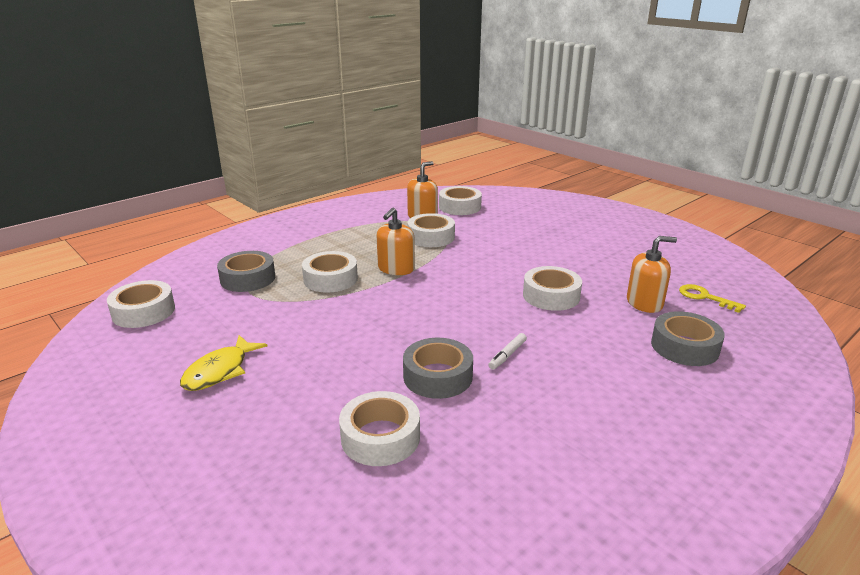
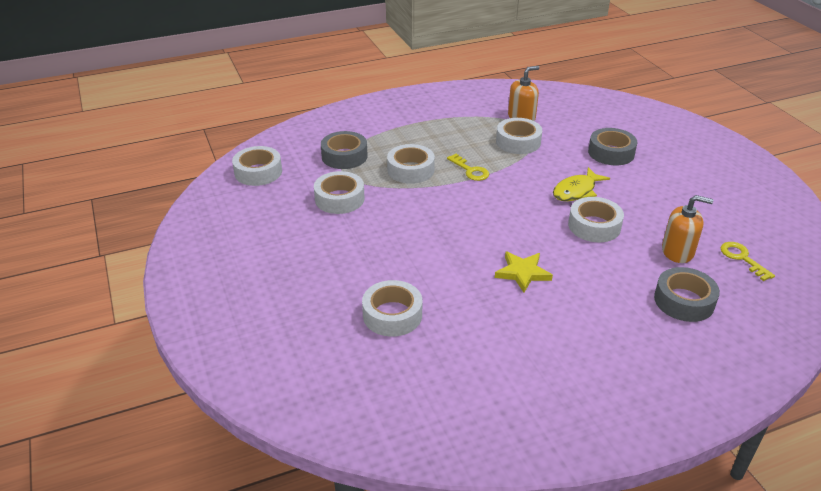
camera: 20 degrees right, 10 degrees up
(220, 371) = (298, 236): yellow fish -> yellow fish (576, 191)
(396, 269) = (470, 170): orange soap dispenser -> yellow key
(437, 376) = (457, 278): grey tape -> grey tape (611, 153)
(460, 207) = (563, 111): white tape -> white tape (339, 199)
(507, 355) = (522, 273): white marker -> yellow star

